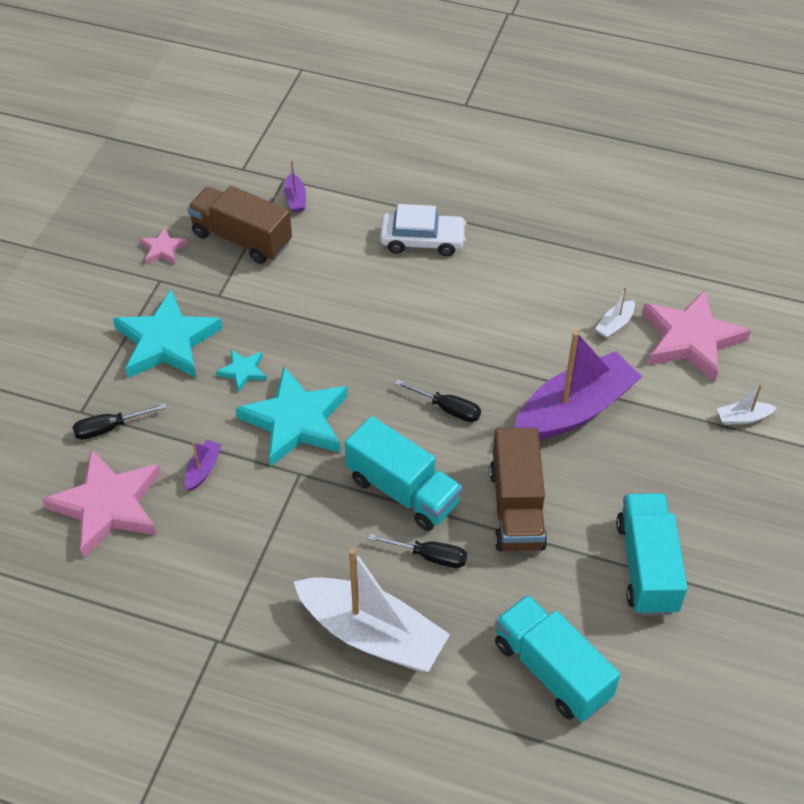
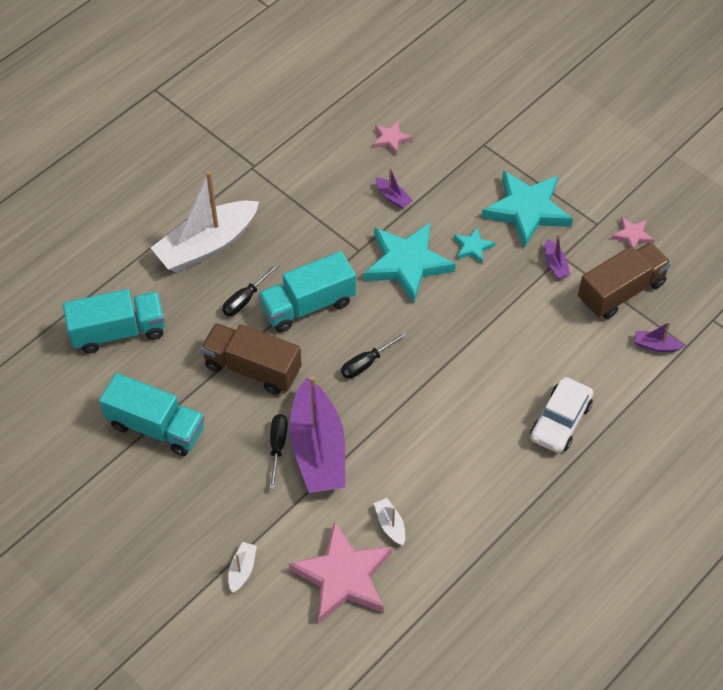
camera: 115 degrees right, 5 degrees up
(108, 506) = (391, 139): pink star -> pink star, size x0.46
(109, 428) = (459, 156): black screwdriver -> black screwdriver (277, 446)
(232, 297) = (555, 264): none -> purple boat

